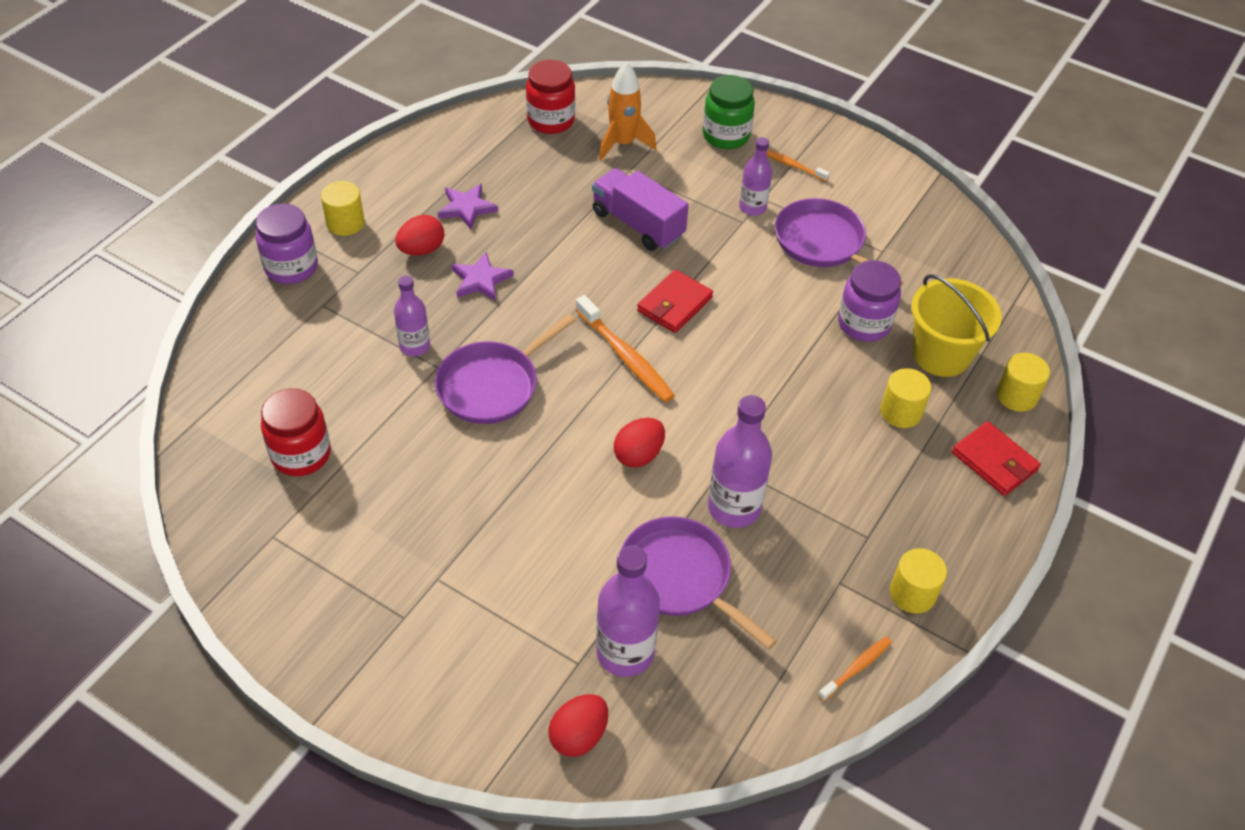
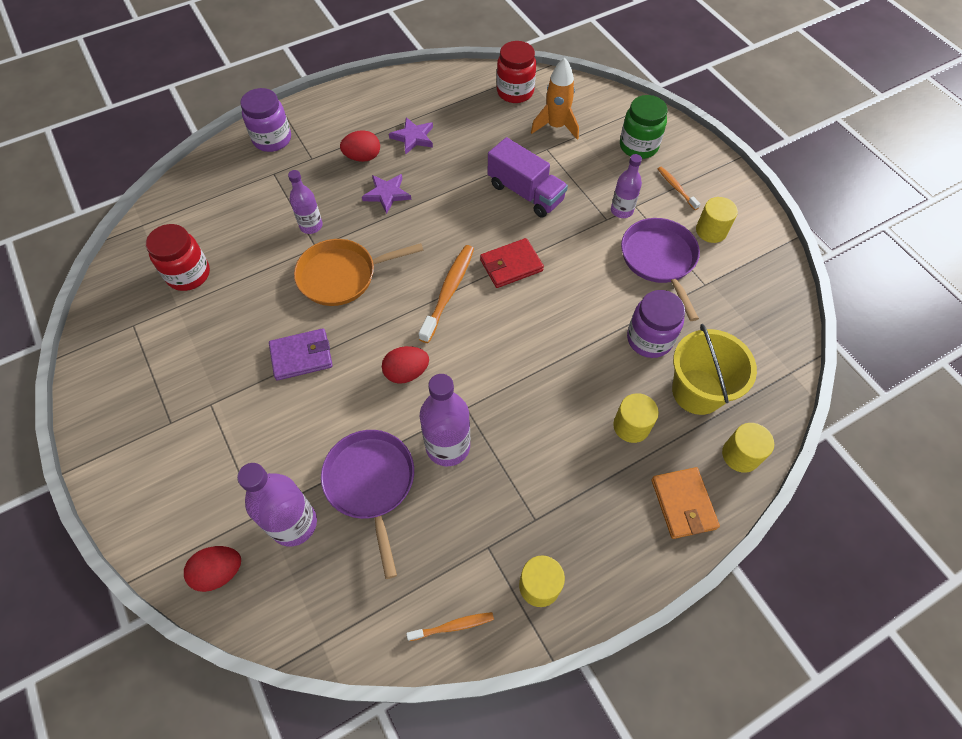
camera: 30 degrees right, 10 degrees up
(345, 223) = (327, 120): yellow cylinder -> yellow cylinder (711, 231)
(492, 385) = (342, 276): purple pan -> orange pan
(508, 486) = (301, 356): none -> purple wallet
(626, 356) = (448, 292): orange toothbrush -> orange toothbrush turned 150 degrees counterclockwise
(638, 224) = (525, 192): purple truck -> purple truck turned 150 degrees clockwise
(994, 461) = (683, 504): red wallet -> orange wallet

